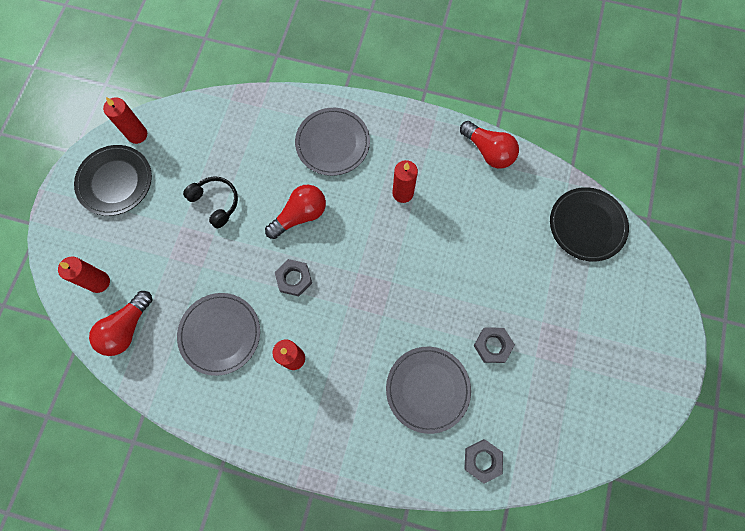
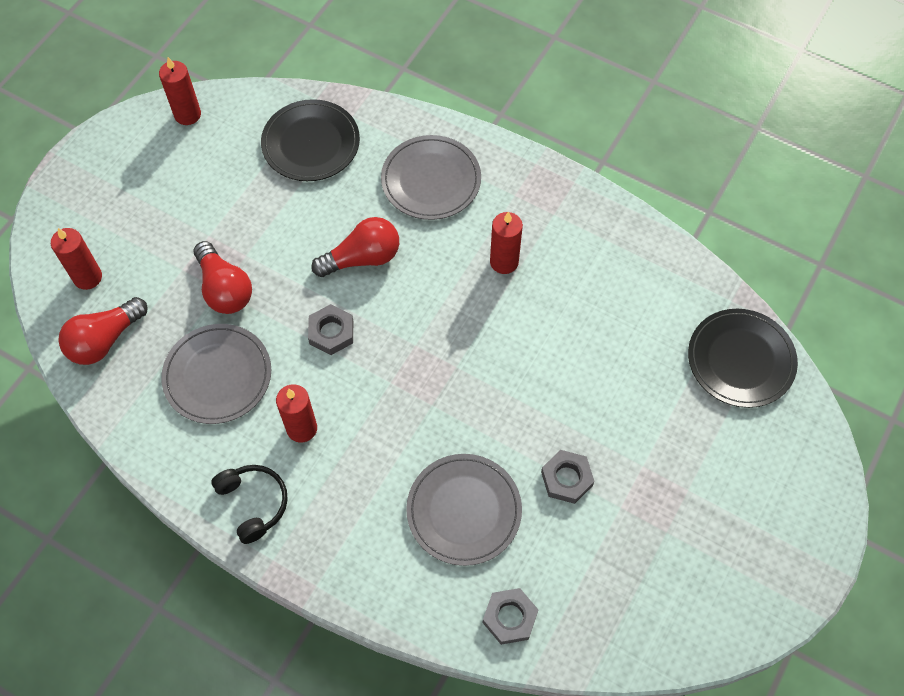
camera: 15 degrees right, 10 degrees down
(115, 181) = (143, 164): black plate -> black plate (311, 143)
(216, 203) = (260, 217): black headphones -> black headphones (253, 503)
(488, 151) = (633, 236): red light bulb -> red light bulb (224, 289)

